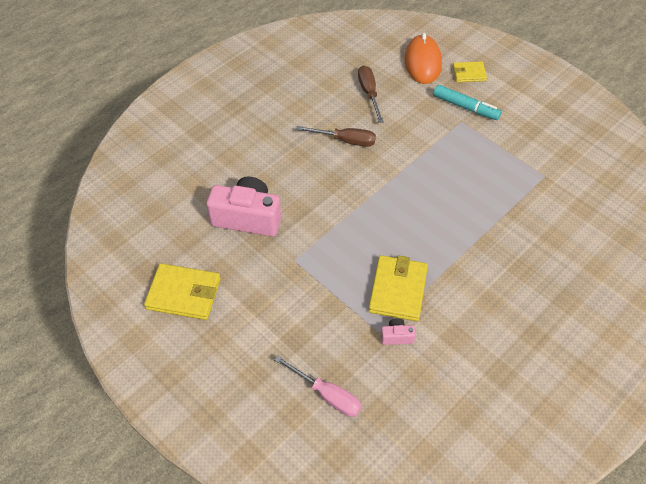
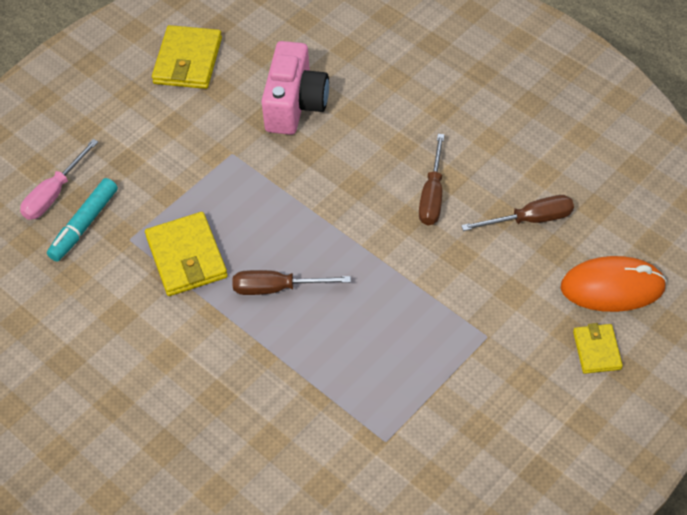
camera: 90 degrees right, 0 degrees up
(396, 336) = (122, 256): pink camera -> none
(397, 290) = (186, 257): yellow wallet -> yellow wallet turned 60 degrees clockwise
(426, 232) = (277, 288): none -> brown screwdriver
(465, 107) = (518, 342): turquoise marker -> turquoise marker (84, 225)

